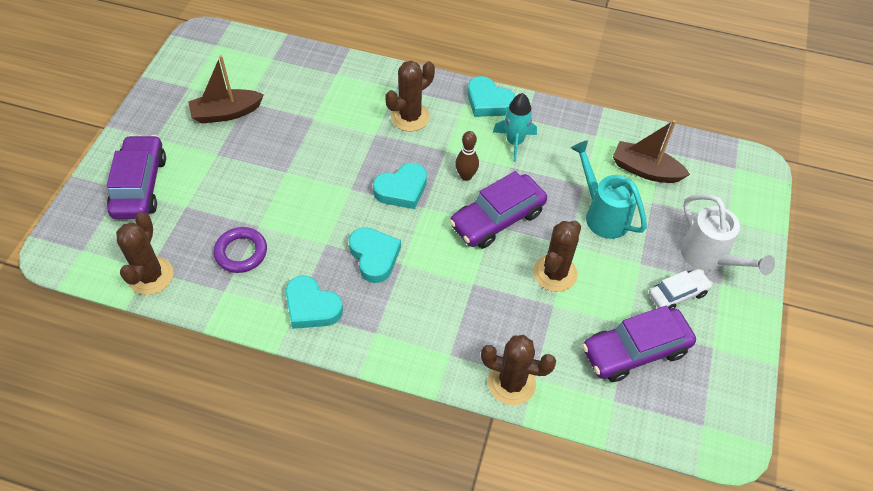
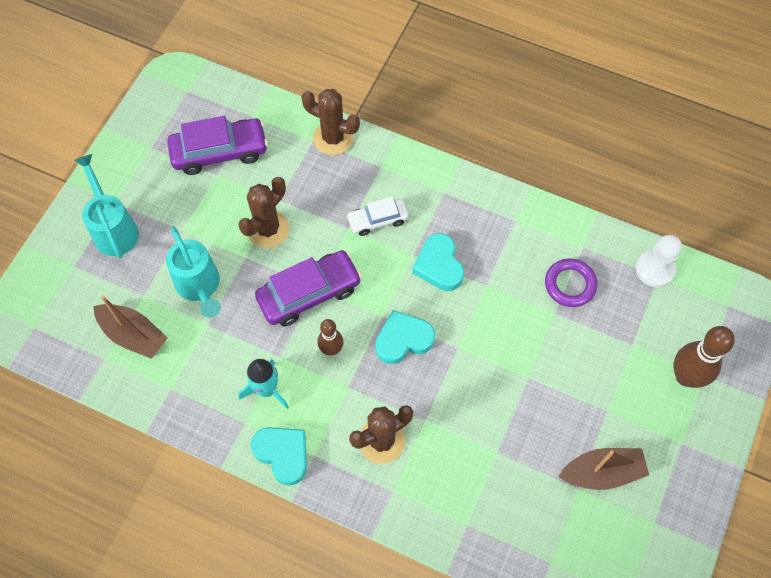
camera: 170 degrees left, 10 degrees up
(140, 186) = (686, 376): purple car -> brown bowling pin
(150, 276) = (655, 269): brown cactus -> white pawn
(312, 307) = (500, 222): turquoise heart -> none
(677, 294) = (160, 197): white car -> white car (377, 220)
(708, 257) = (114, 229): white watering can -> turquoise watering can

